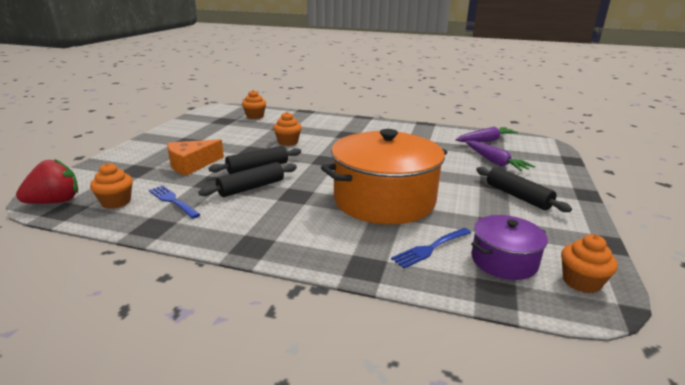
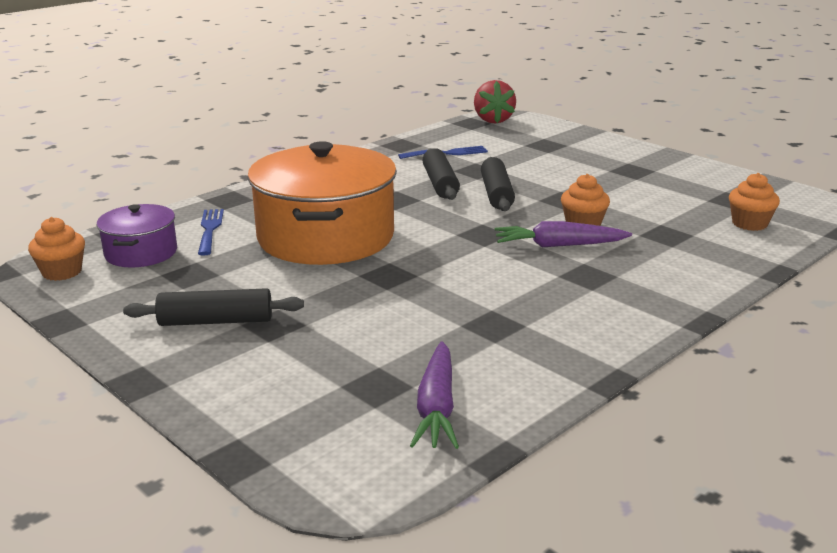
camera: 120 degrees right, 0 degrees up
(116, 202) = (468, 136): orange cupcake -> none
(191, 164) = (540, 166): orange cheese -> none
(495, 162) = (332, 362): purple carrot -> purple carrot (558, 245)

